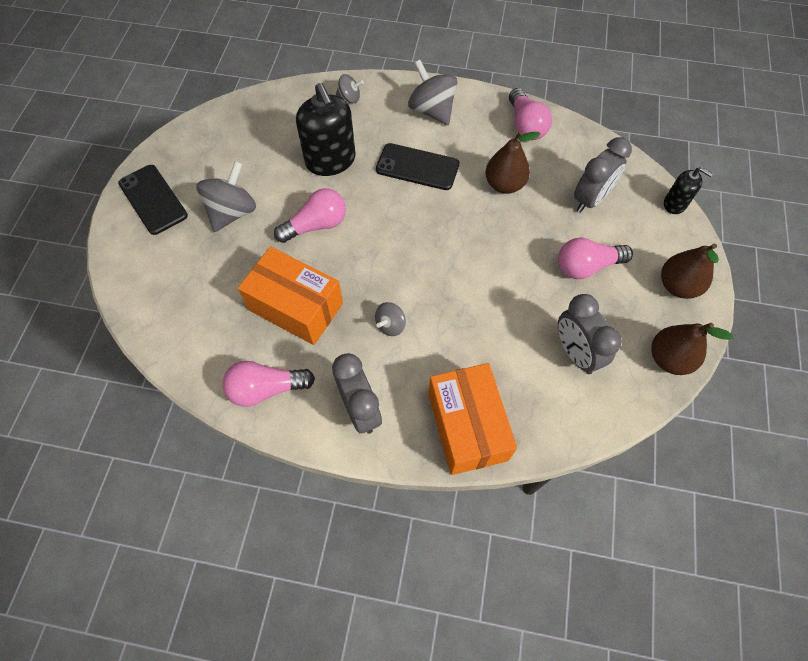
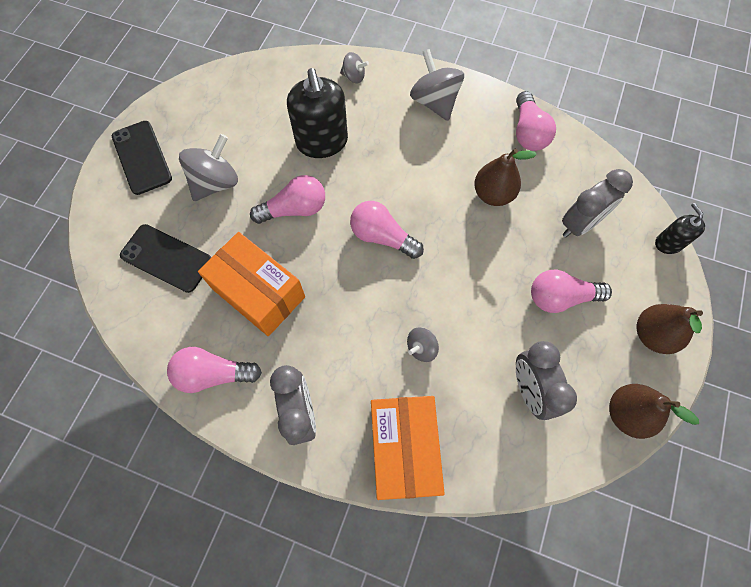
camera: 10 degrees right, 5 degrees up
(390, 325) = (348, 328): grey spinning top -> grey spinning top (421, 348)
(407, 238) = (382, 237): none -> pink light bulb
(417, 167) = (407, 162): black phone -> black phone (166, 258)
(675, 204) = (668, 243): black soap dispenser -> black soap dispenser turned 150 degrees counterclockwise

